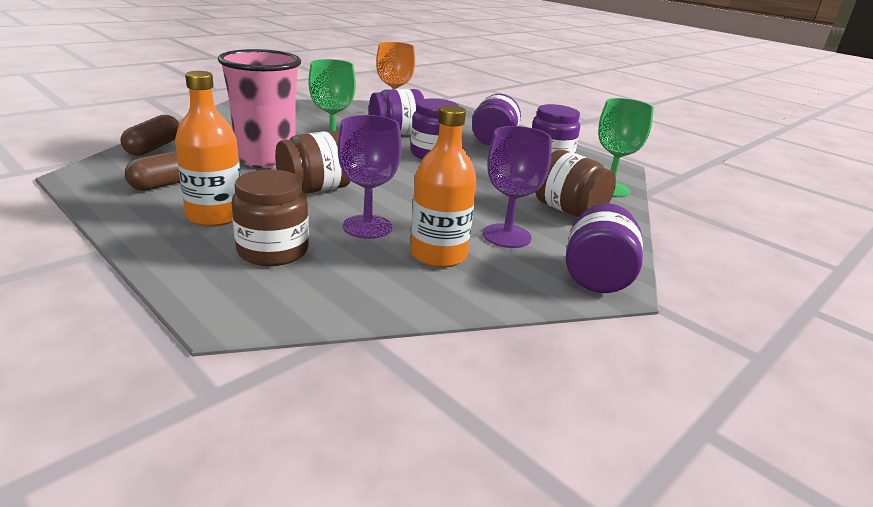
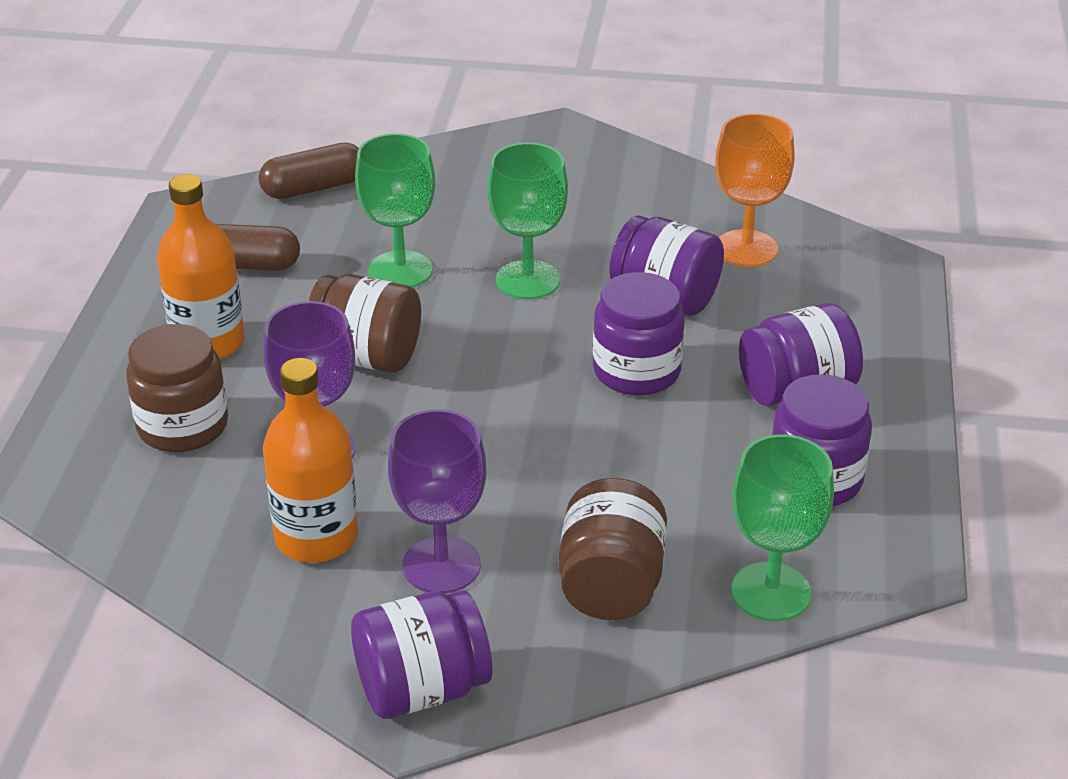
camera: 55 degrees right, 10 degrees up
(266, 159) = (400, 270): pink cup -> green goblet

